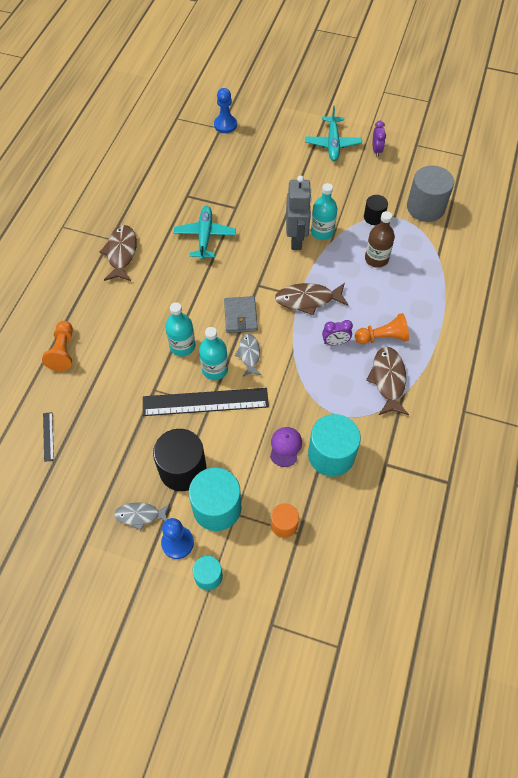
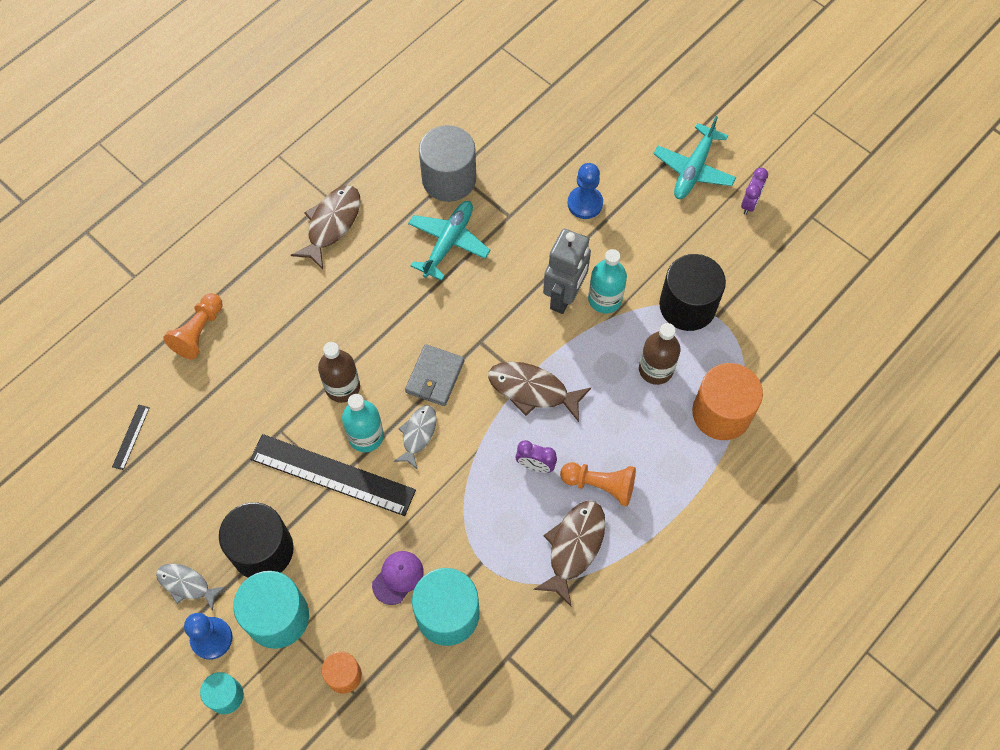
camera: 25 degrees right, 5 degrees up
(182, 346) = (342, 387): turquoise bottle -> brown bottle
(225, 125) = (561, 83): blue pawn -> blue pawn (585, 203)
(374, 217) = (687, 306): black cylinder -> black cylinder, size x1.83
(425, 207) = (768, 320): grey cylinder -> grey cylinder (449, 179)
(430, 268) = (721, 413): none -> orange cylinder

